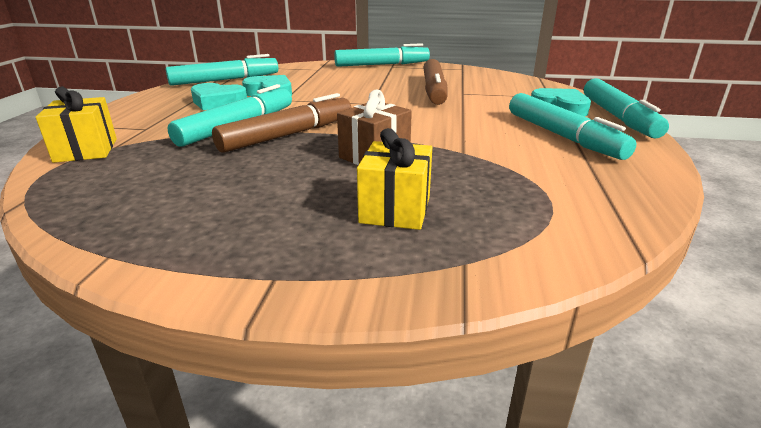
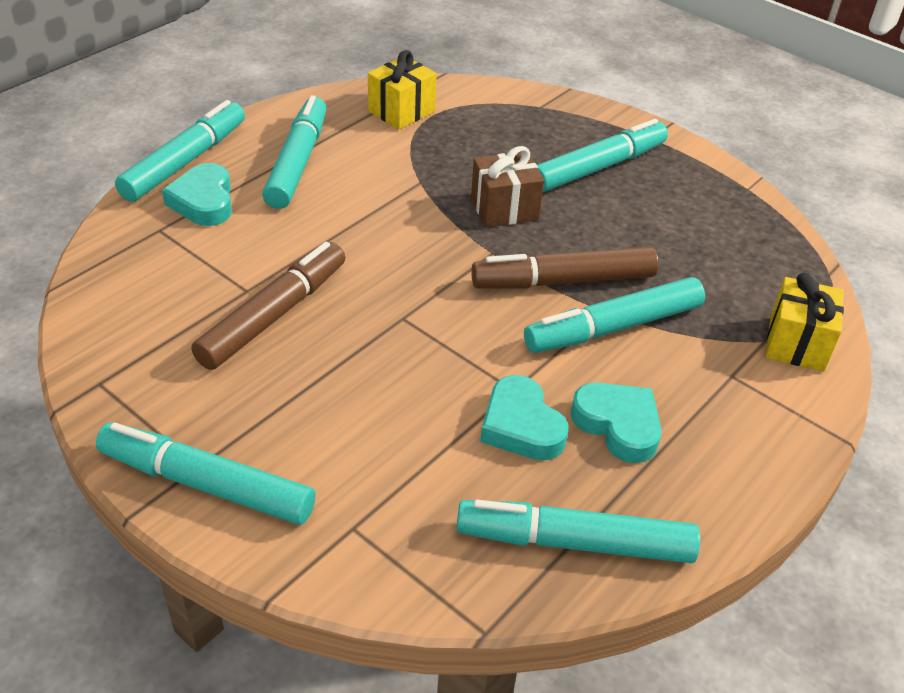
camera: 150 degrees left, 15 degrees up
(320, 213) = (597, 167): none -> turquoise marker
(395, 210) = (543, 150): yellow gift -> yellow gift (401, 111)

